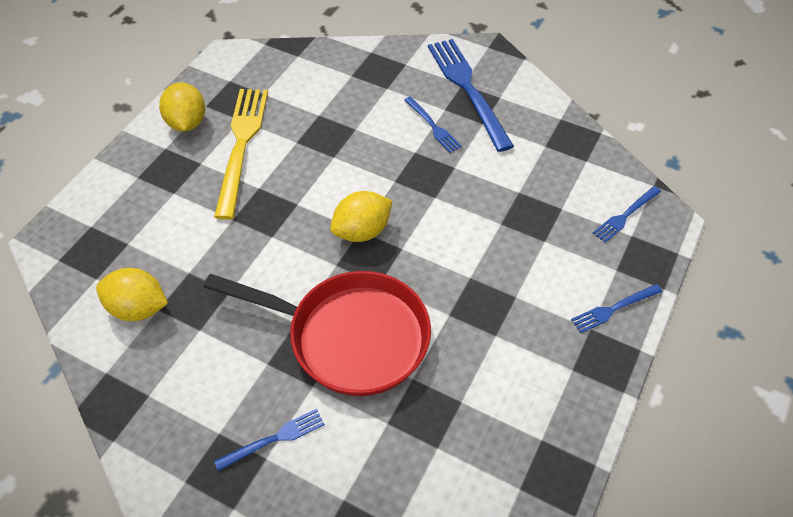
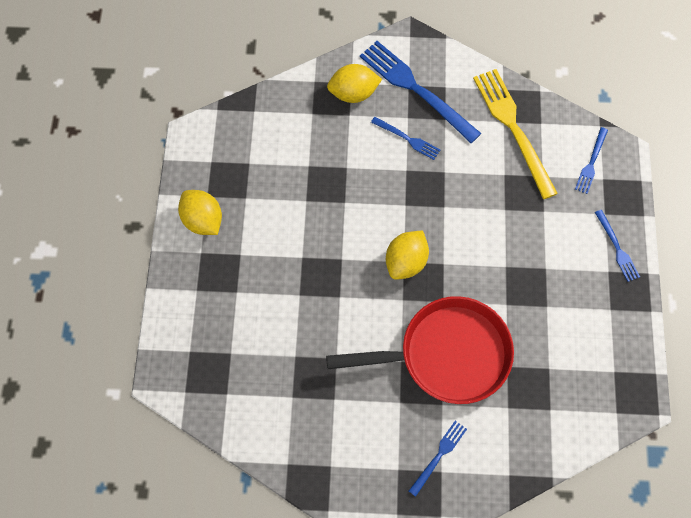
camera: 25 degrees left, 15 degrees up
(138, 308) = (277, 403): yellow lemon -> yellow lemon (353, 93)
(241, 145) = (263, 223): yellow fork -> yellow fork (513, 128)
(613, 309) = (617, 248): blue fork -> blue fork turned 60 degrees counterclockwise

